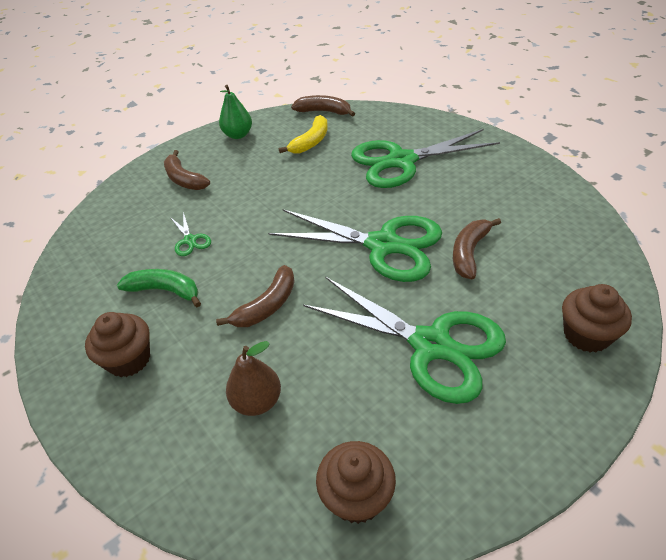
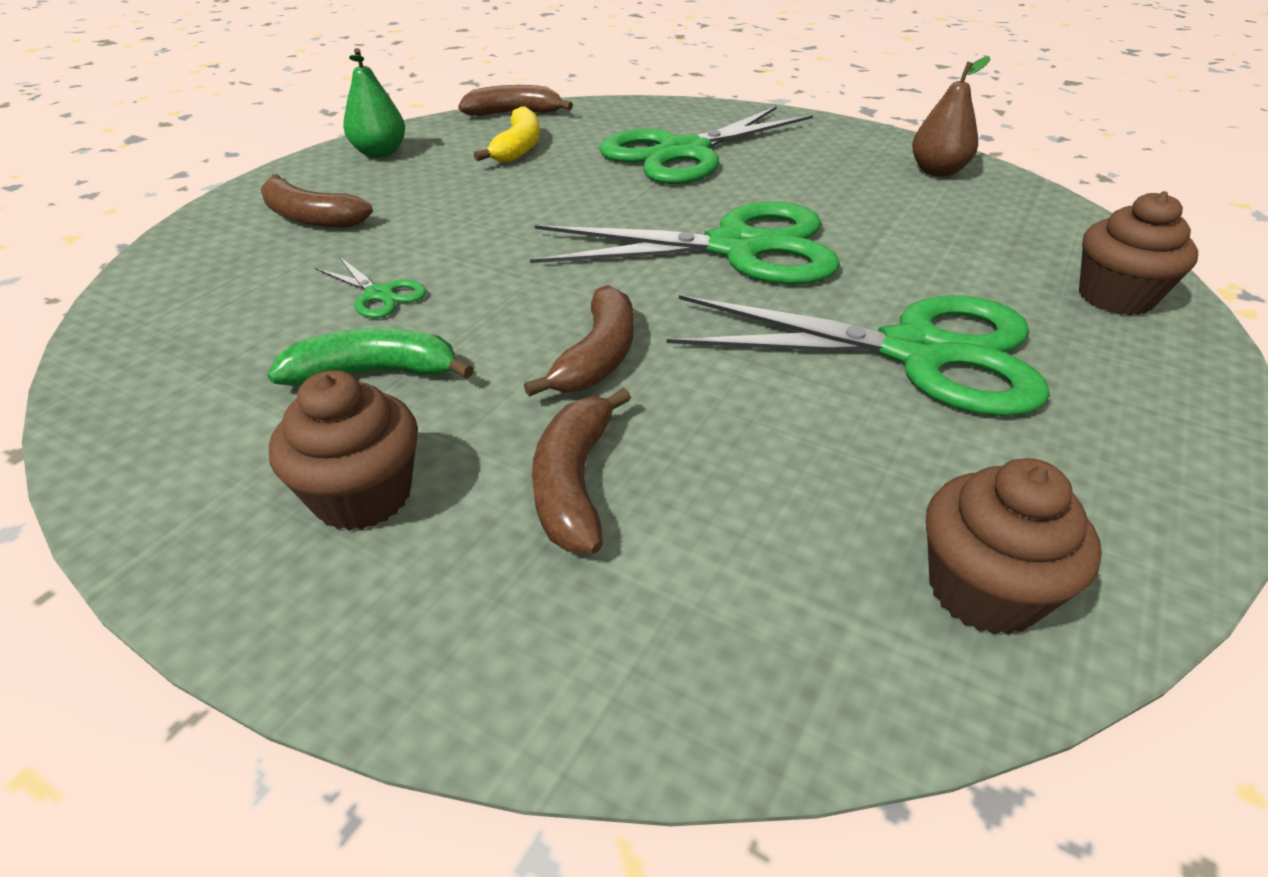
camera: 25 degrees left, 5 degrees down
(257, 401) = (685, 497): brown pear -> brown pear (937, 171)
(469, 252) = (873, 236): brown banana -> brown banana (574, 483)

